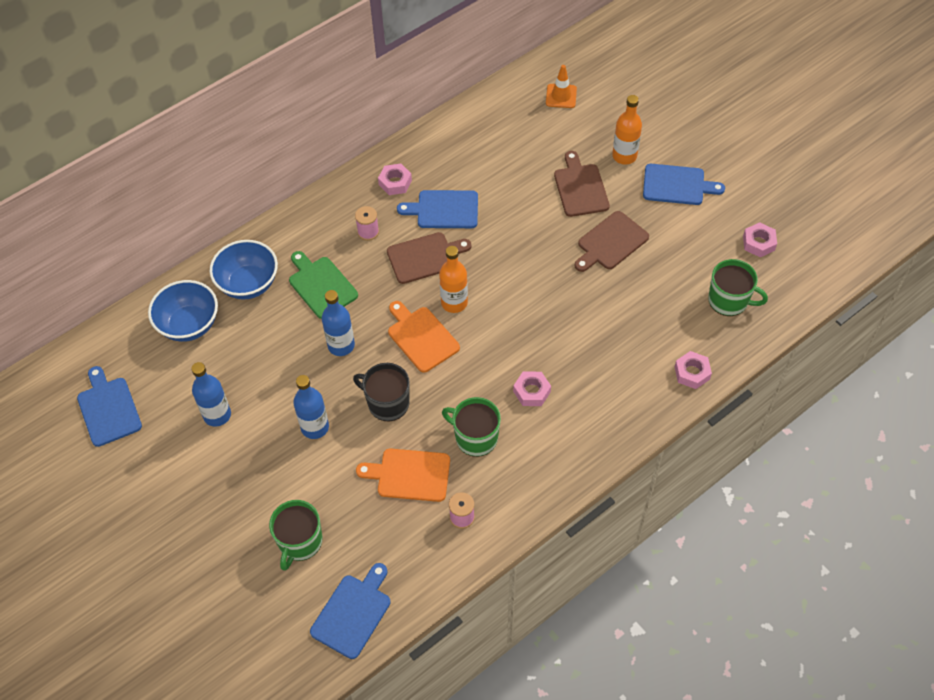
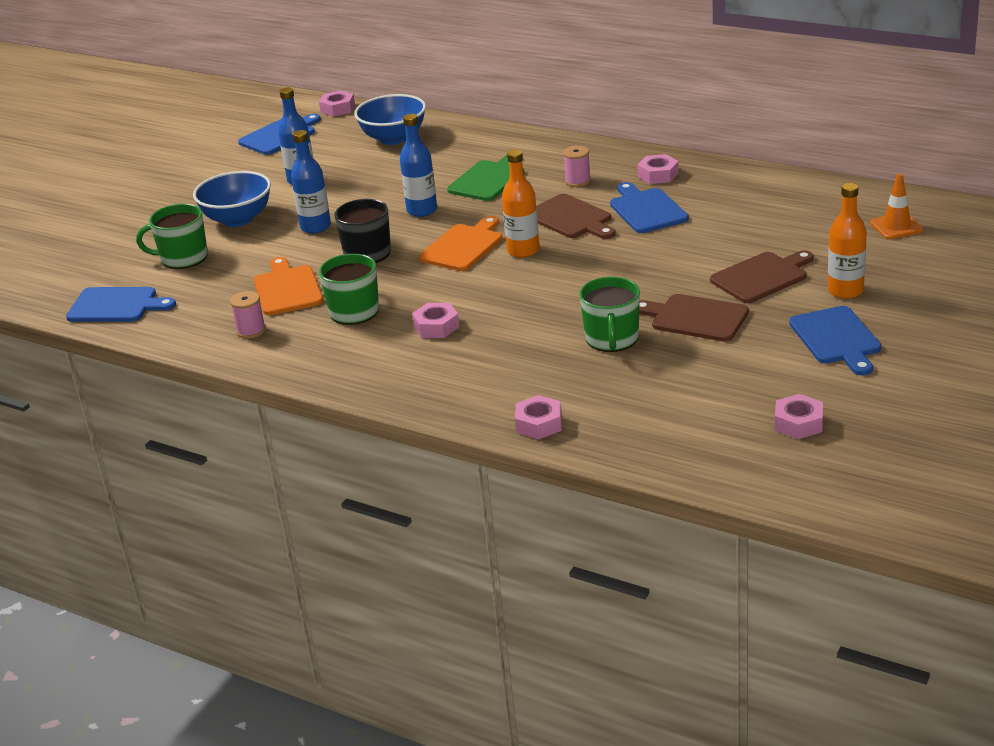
camera: 70 degrees right, 25 degrees down
(88, 348) = (338, 109): none -> pink nut
(248, 284) = (462, 148): blue bowl -> blue bowl (238, 219)
(729, 300) = (678, 423): green mug -> green mug (612, 339)

